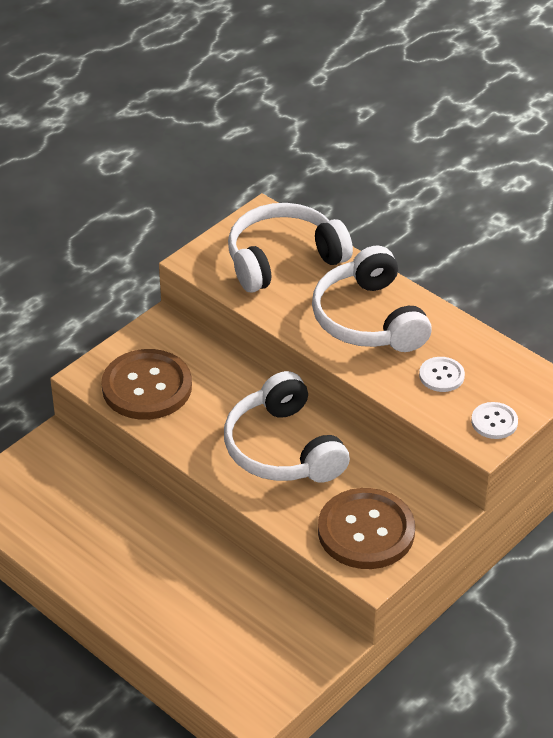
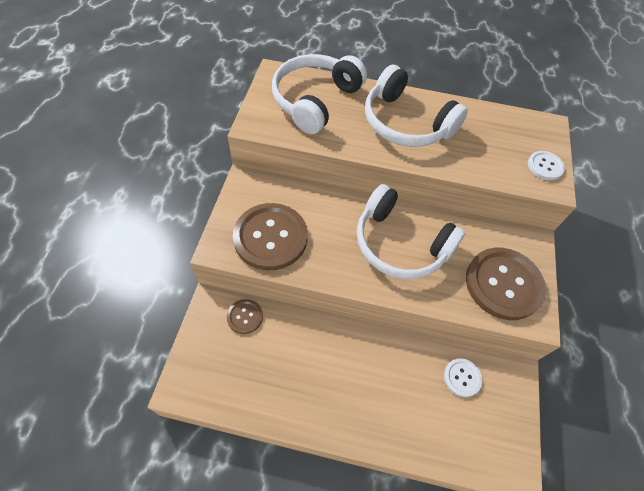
camera: 35 degrees left, 15 degrees up
(79, 465) = (245, 317): none -> brown button
(441, 376) = (485, 146): white button -> white button (462, 378)

